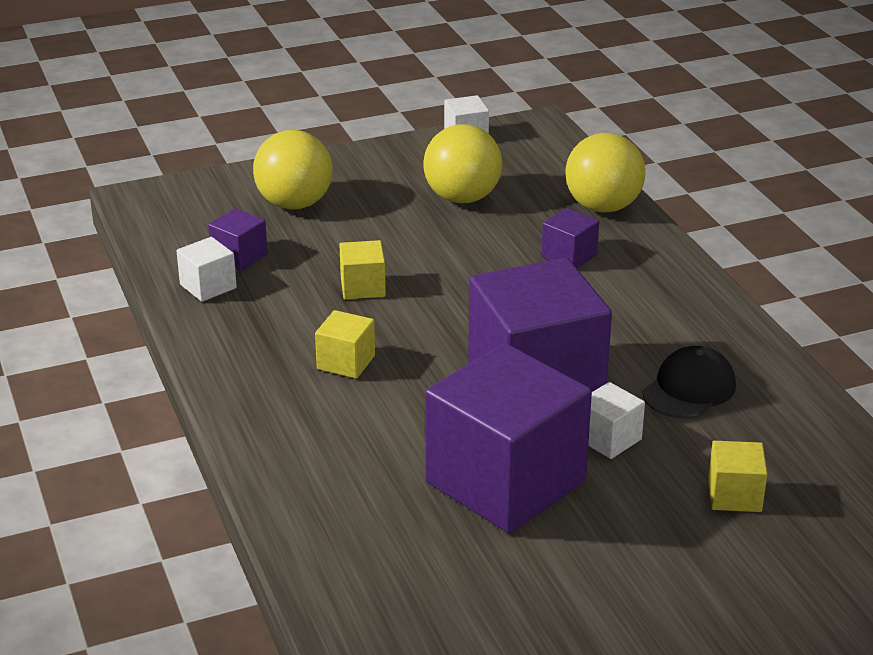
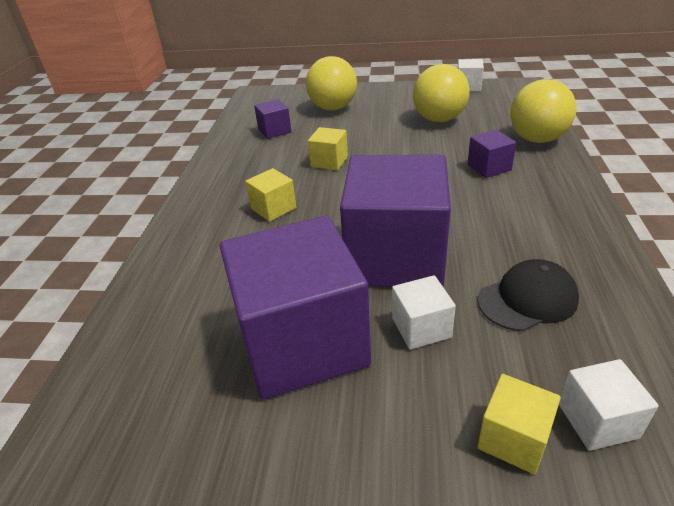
camera: 30 degrees right, 5 degrees up
(208, 286) = (241, 144): white cube -> white cube (597, 420)

